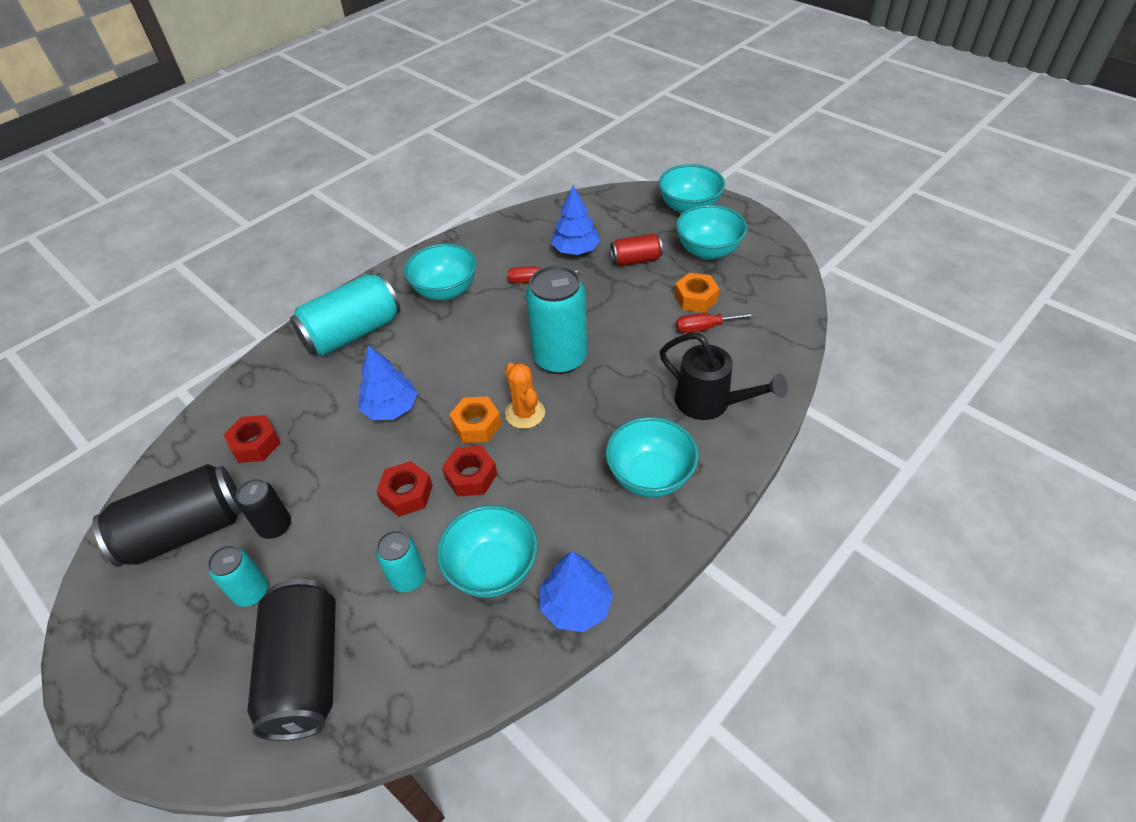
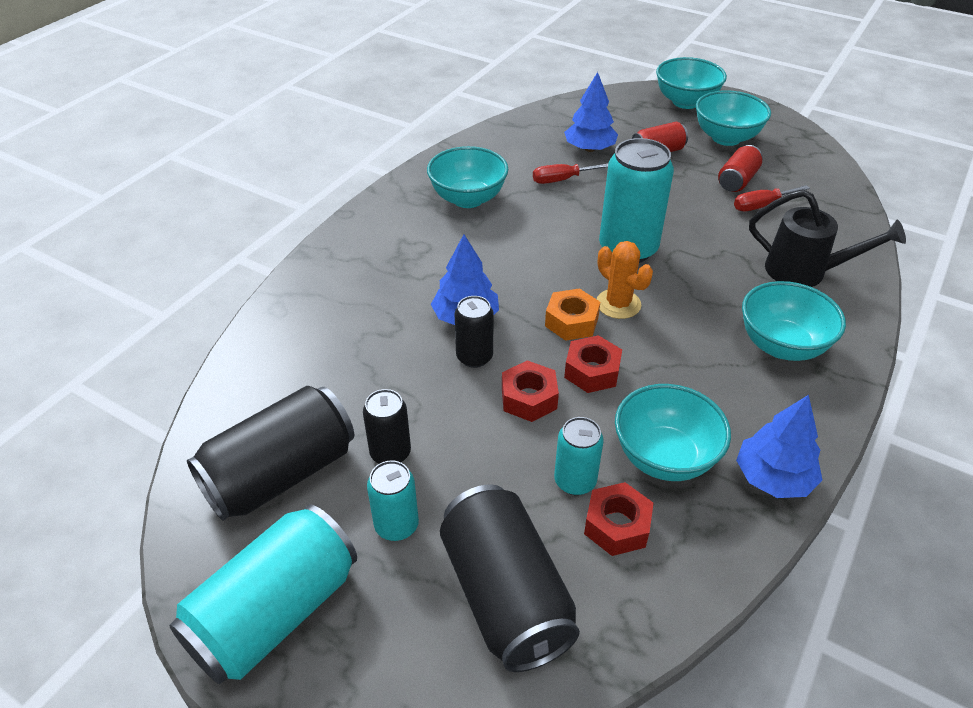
camera: 15 degrees left, 5 degrees down
(256, 444) = (322, 373): red nut -> red nut (617, 526)
(353, 333) = (382, 249): turquoise can -> turquoise can (275, 613)
(380, 447) = (474, 357): none -> black can
(695, 298) = (737, 180): orange nut -> red can

